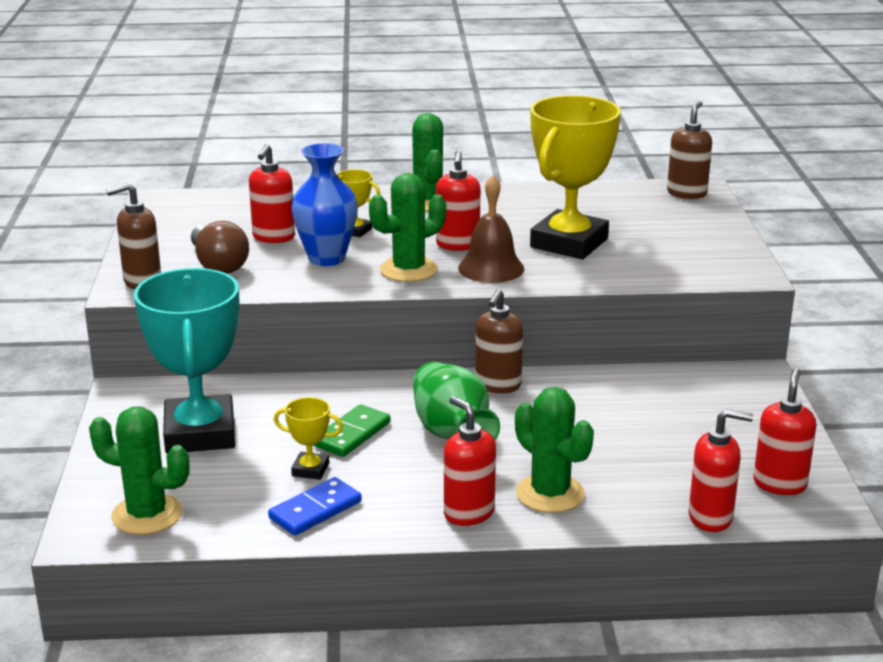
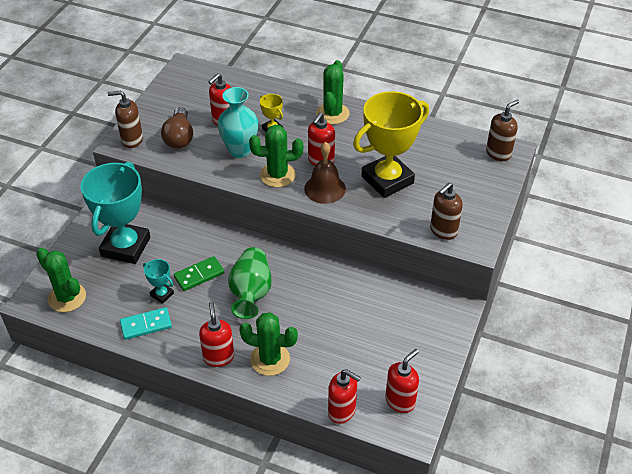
camera: 25 degrees right, 20 degrees up
(310, 470) = (162, 294): yellow trophy -> turquoise trophy
(315, 510) = (146, 325): blue domino -> turquoise domino
(326, 258) = (240, 150): blue vase -> turquoise vase
(497, 385) = (301, 264): brown soap dispenser -> brown soap dispenser (443, 231)
(550, 494) = (270, 359): green cactus -> green cactus turned 60 degrees counterclockwise

